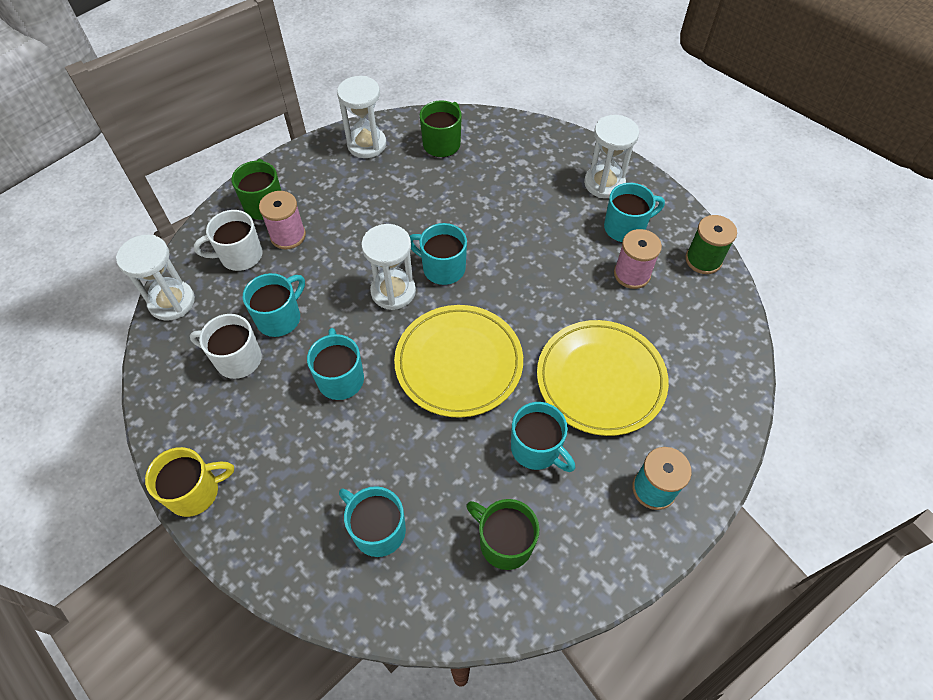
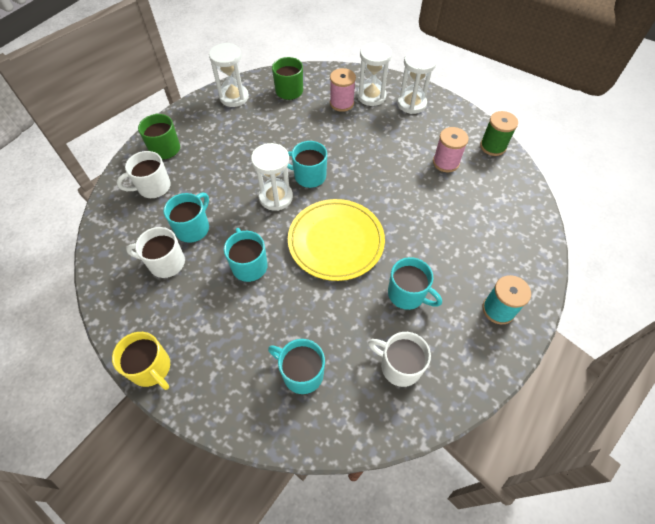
camera: 10 degrees left, 0 degrees up
(172, 302) = (106, 228): white hourglass -> white hourglass (371, 96)
(195, 492) = (151, 368): yellow mug -> yellow mug turned 75 degrees clockwise
(288, 236) = (187, 168): pink spool -> pink spool (341, 103)
(504, 542) = (399, 366): green mug -> white mug
(600, 379) = (441, 238): yellow plate -> none
(625, 227) = (433, 131): turquoise mug -> none

